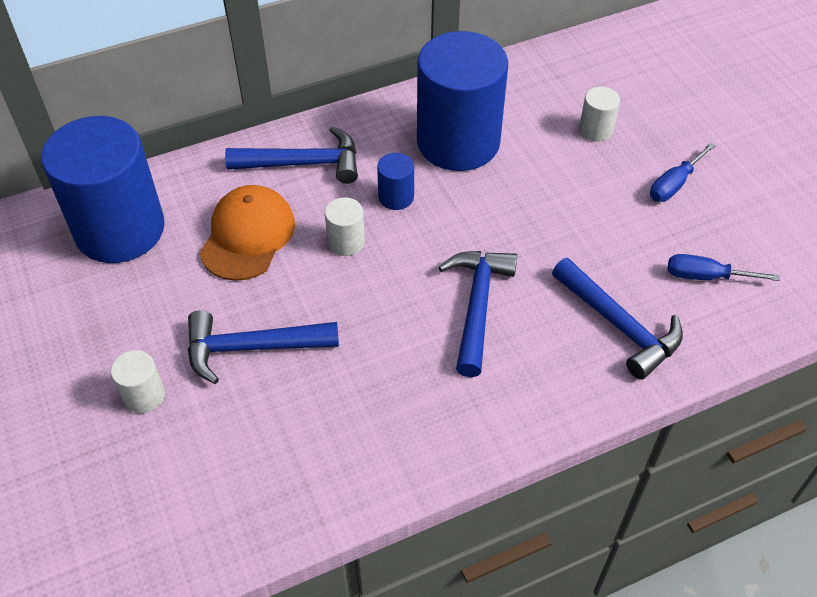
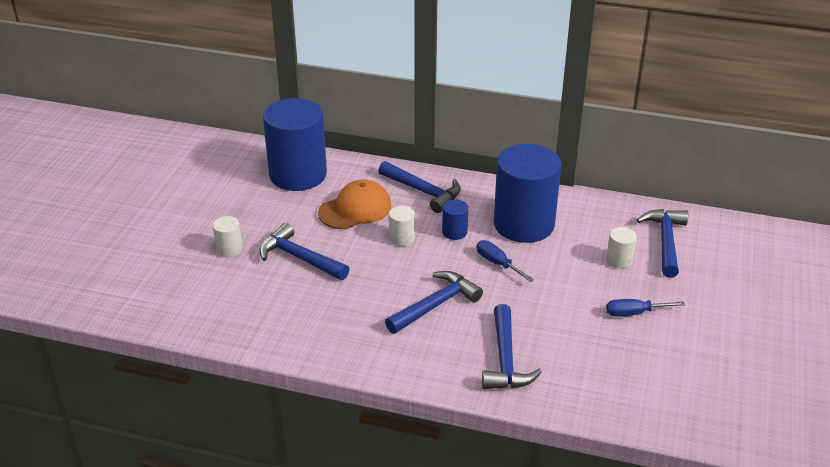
camera: 40 degrees right, 15 degrees down
(613, 81) = (665, 241): none -> blue hammer
(706, 276) = (592, 368): blue screwdriver -> blue screwdriver (498, 263)

